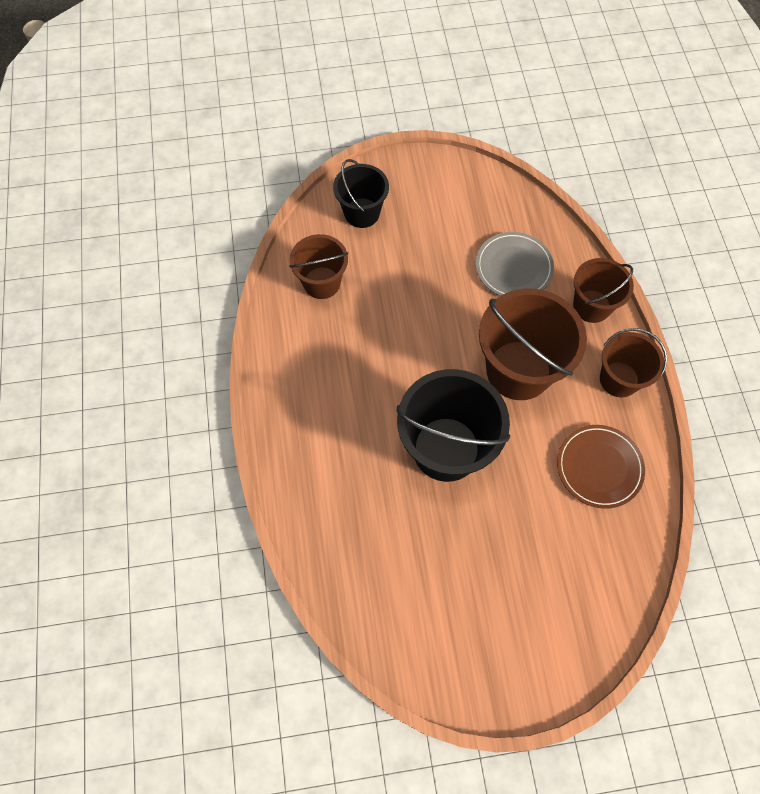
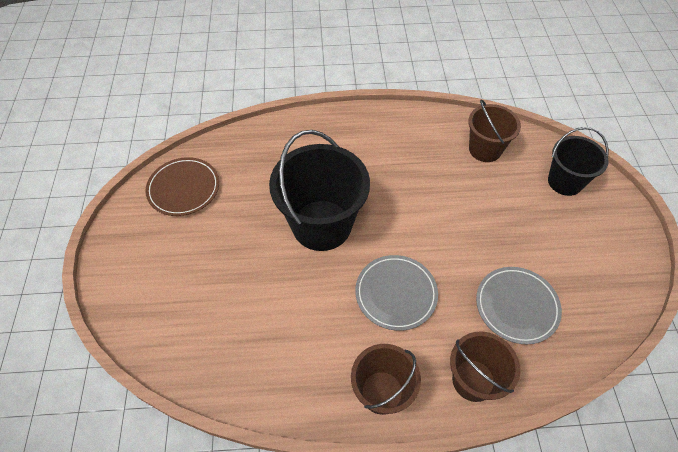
camera: 95 degrees right, 10 degrees down
(518, 370) = (396, 293): brown bucket -> grey plate
(599, 467) = (286, 352): brown plate -> brown plate (183, 188)

